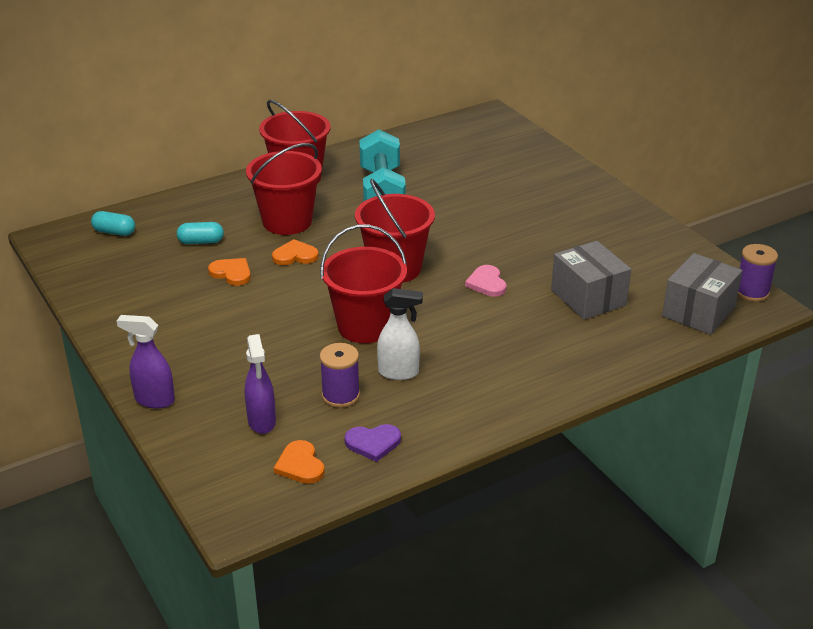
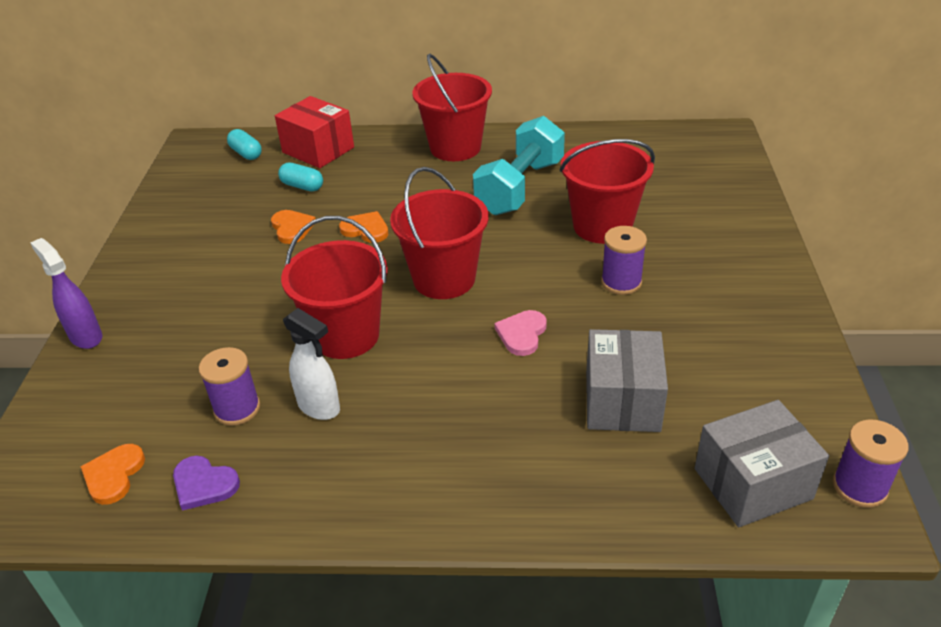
camera: 35 degrees right, 5 degrees up
(179, 211) = (318, 150): none -> red box
(262, 422) = (139, 405): purple spray bottle -> none
(287, 221) = (397, 191): red bucket -> red bucket (602, 226)
(518, 231) = (621, 282): none -> purple spool

